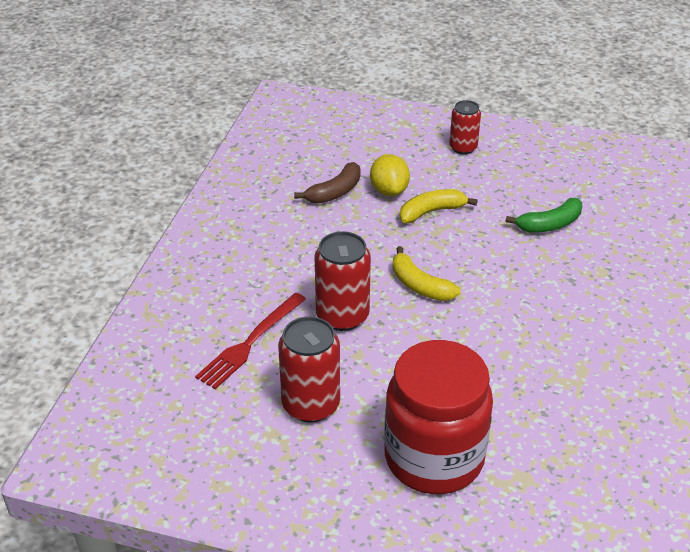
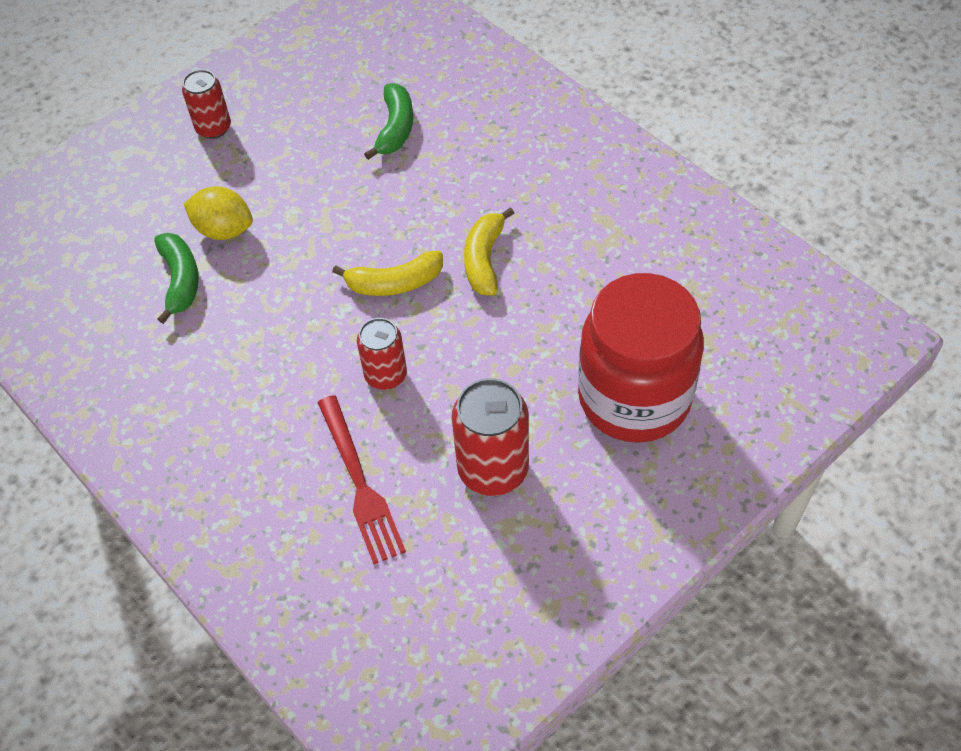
camera: 55 degrees left, 15 degrees up
(335, 192) = (180, 280): brown banana -> green banana
(342, 316) = (386, 375): red can -> red can, size x0.64
(431, 212) = (291, 212): yellow banana -> yellow banana (484, 260)

